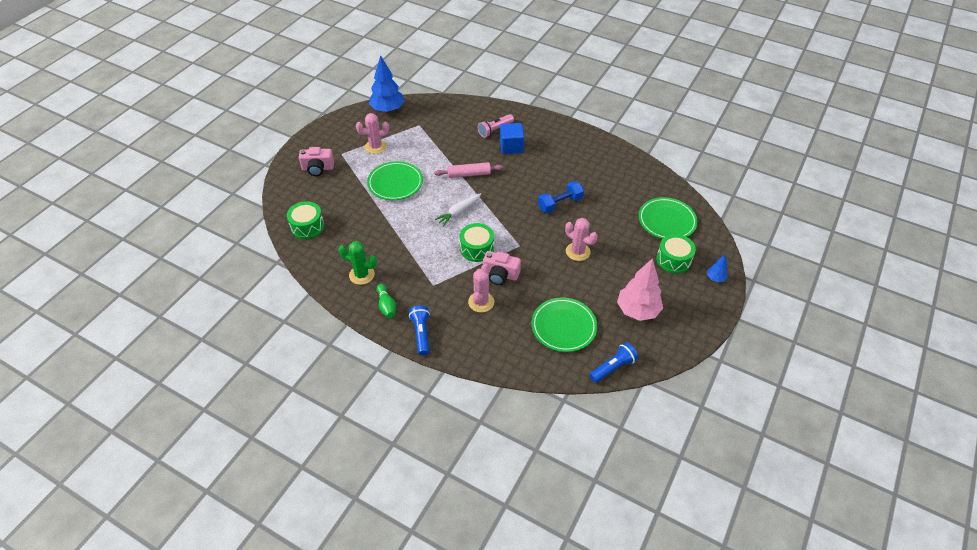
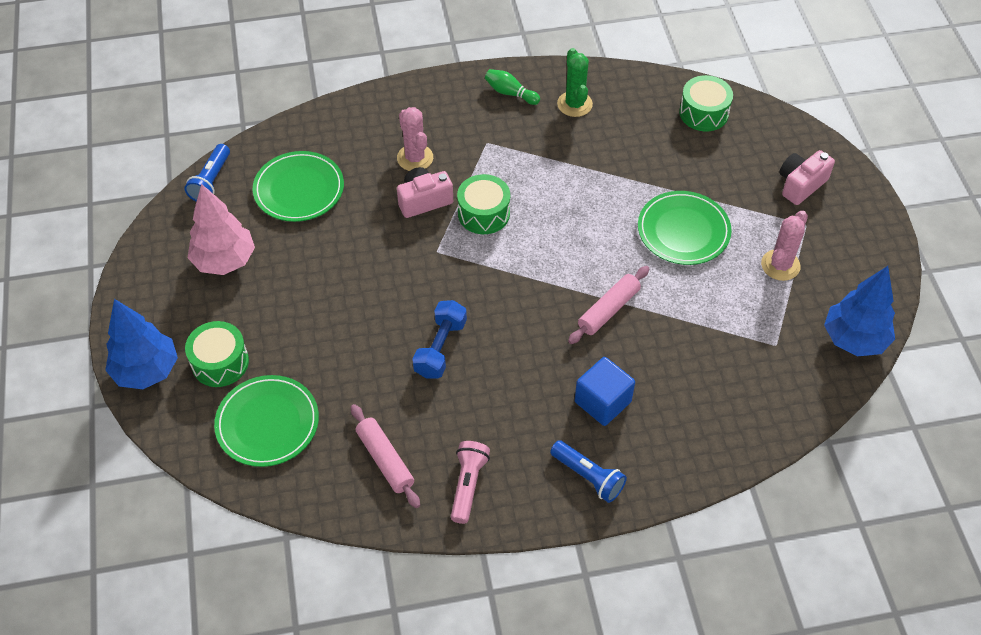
camera: 140 degrees right, 5 degrees up
(361, 275) = (574, 104): green cactus -> green cactus turned 75 degrees counterclockwise
(421, 333) = (444, 91): blue flashlight -> blue flashlight (588, 477)
(459, 212) = (557, 246): white carrot -> none
(495, 130) = (660, 417): pink flashlight -> pink flashlight (468, 485)
(578, 252) = (356, 291): pink cactus -> none
(623, 179) = (385, 460): none -> pink rolling pin
(715, 278) = (147, 371): blue tree -> blue tree, size x2.11

